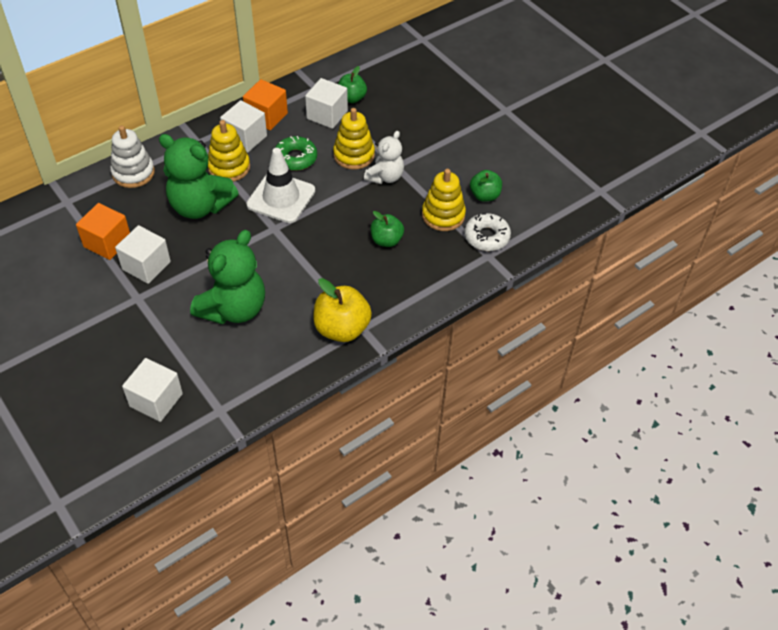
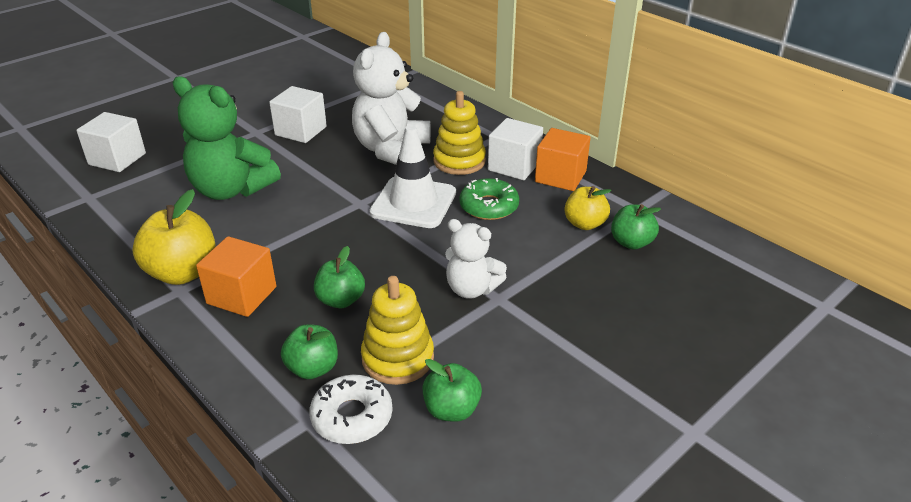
camera: 85 degrees right, 15 degrees down
(107, 242) = (333, 107): orange cube -> orange cube (242, 295)
(133, 173) = (436, 107): white stacking toy -> none
(200, 206) = (392, 150): green teddy bear -> white teddy bear
(327, 115) = (585, 224): white cube -> yellow apple
(354, 155) = (510, 255): yellow stacking toy -> none
(447, 254) = (312, 368): none -> green apple

